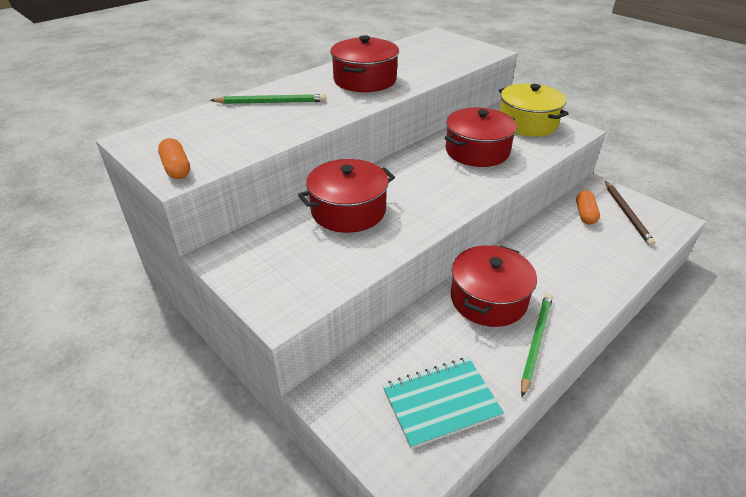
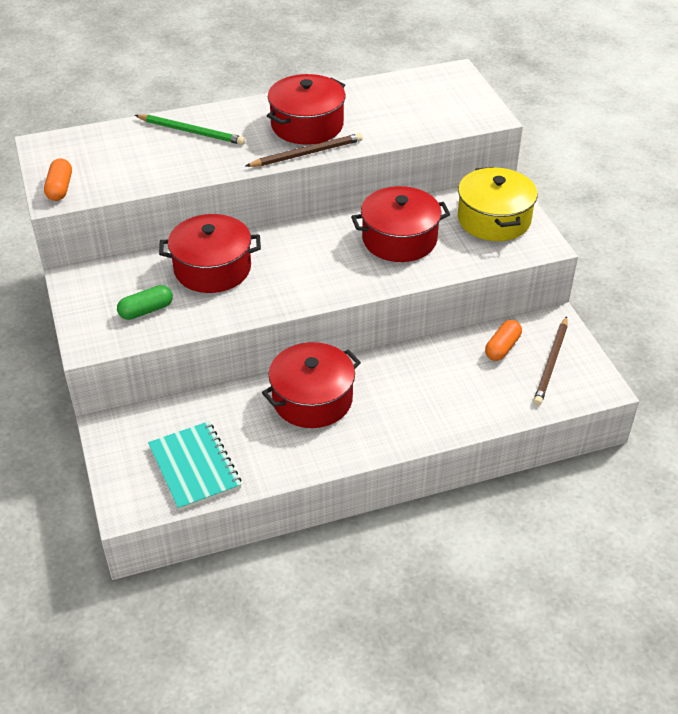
camera: 25 degrees right, 5 degrees up
(316, 263) = (146, 310): none -> green capsule
(384, 96) = (306, 153): none -> brown pencil
(441, 402) = (195, 467): turquoise notebook -> turquoise notebook turned 60 degrees clockwise
(535, 342) = (319, 451): green pencil -> none

